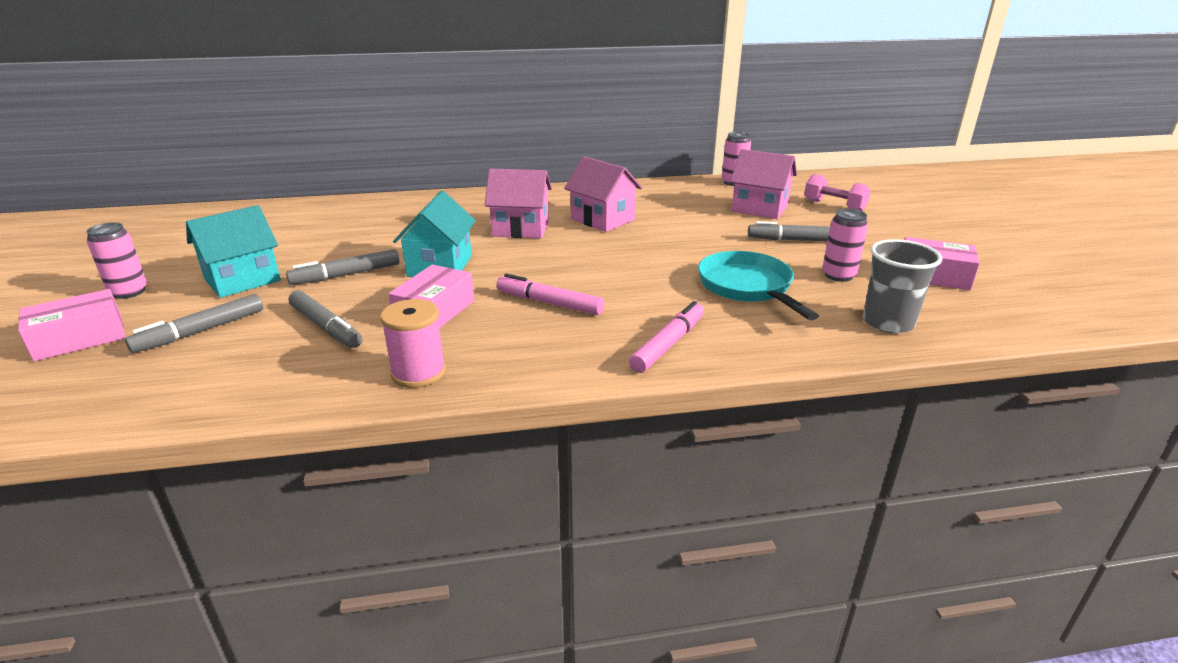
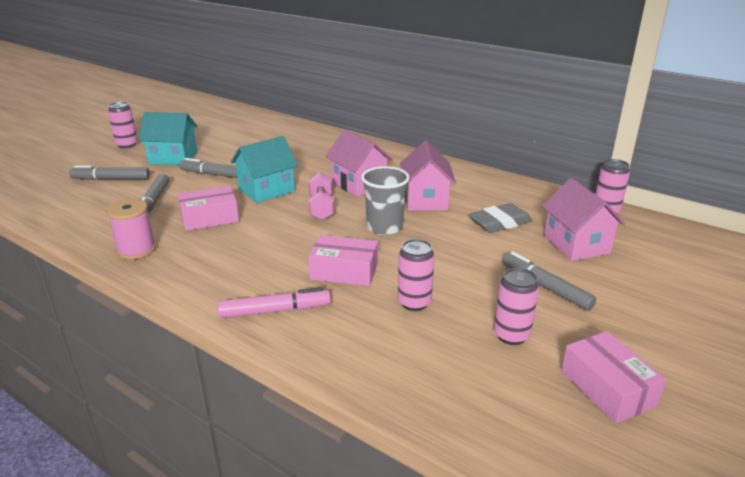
camera: 45 degrees right, 0 degrees up
(80, 338) = (74, 162): pink box -> pink box (344, 271)
(549, 303) = (271, 244): pink marker -> none
(687, 214) = (499, 223): none -> grey eraser
(747, 287) = (414, 303): turquoise pan -> pink can
(834, 206) = (663, 274): pink dumbbell -> pink dumbbell (321, 207)
(888, 323) = (459, 396): grey cup -> grey cup (384, 227)

